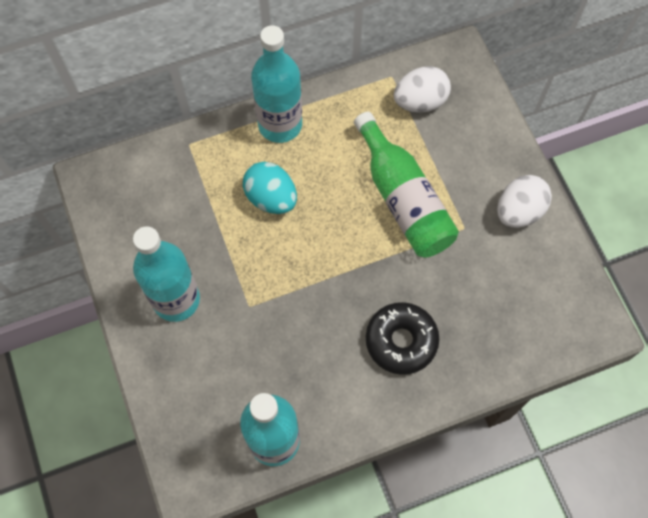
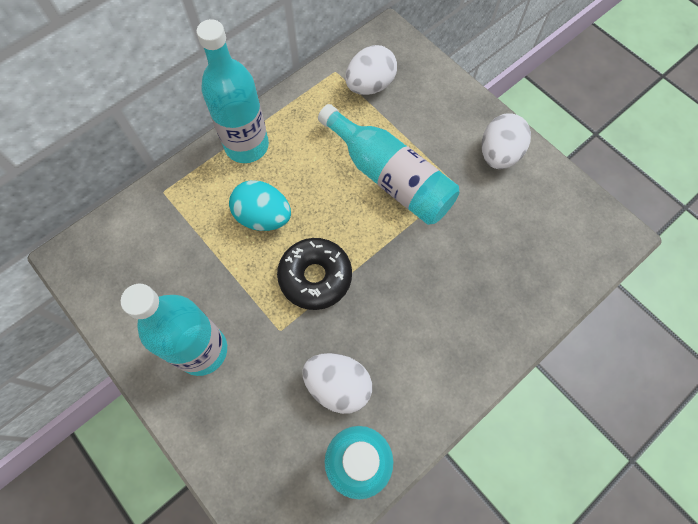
camera: 20 degrees left, 0 degrees up
(282, 372) = (338, 386): none -> white egg
(401, 341) = (442, 312): black donut -> black donut (315, 277)
(403, 199) = (390, 177): green bottle -> turquoise bottle

